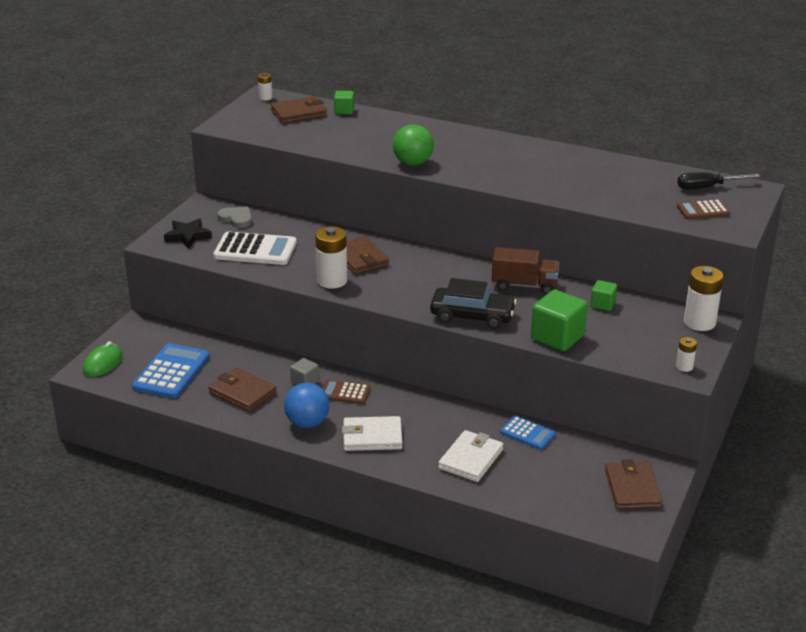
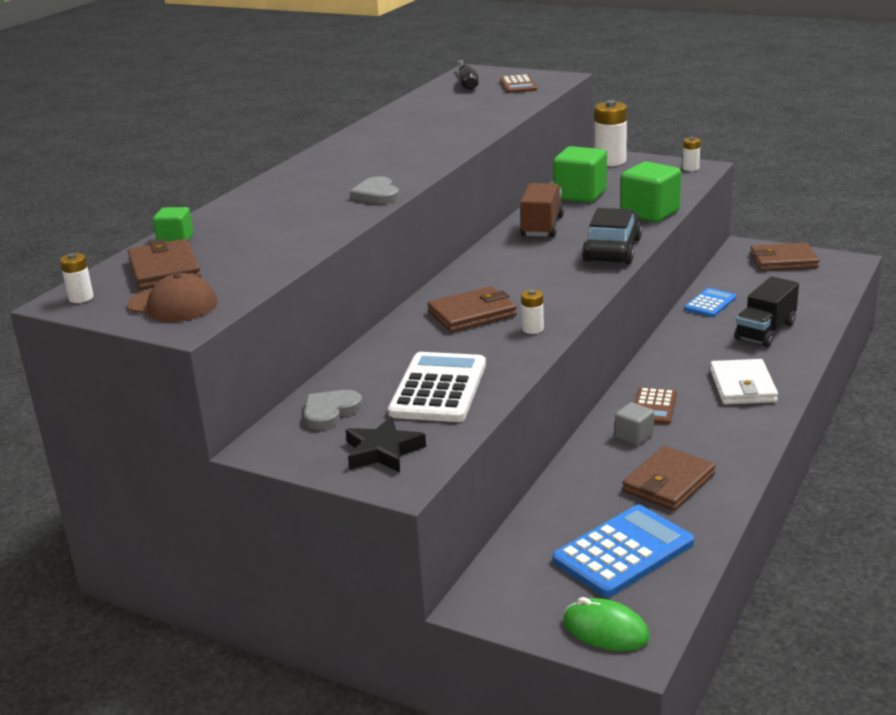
camera: 85 degrees left, 5 degrees down
(171, 372) = (623, 552): blue calculator -> blue calculator turned 120 degrees clockwise
(248, 120) = (173, 304): none -> brown cap
(307, 423) = (726, 429): blue ball -> none
(332, 281) = (532, 329): white battery -> white battery, size x0.51
(413, 163) = (377, 194): green ball -> grey heart
(470, 459) = (765, 331): white wallet -> black truck
(602, 304) = (580, 194): green cube -> green cube, size x1.86

